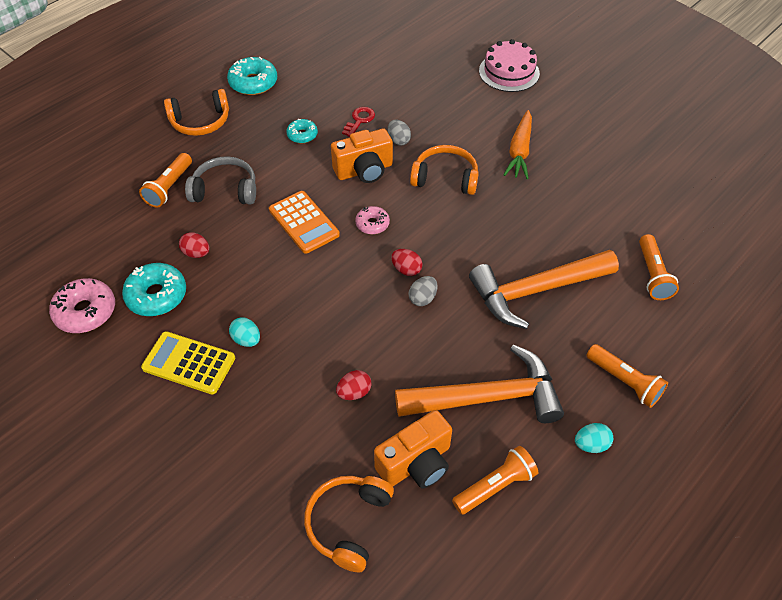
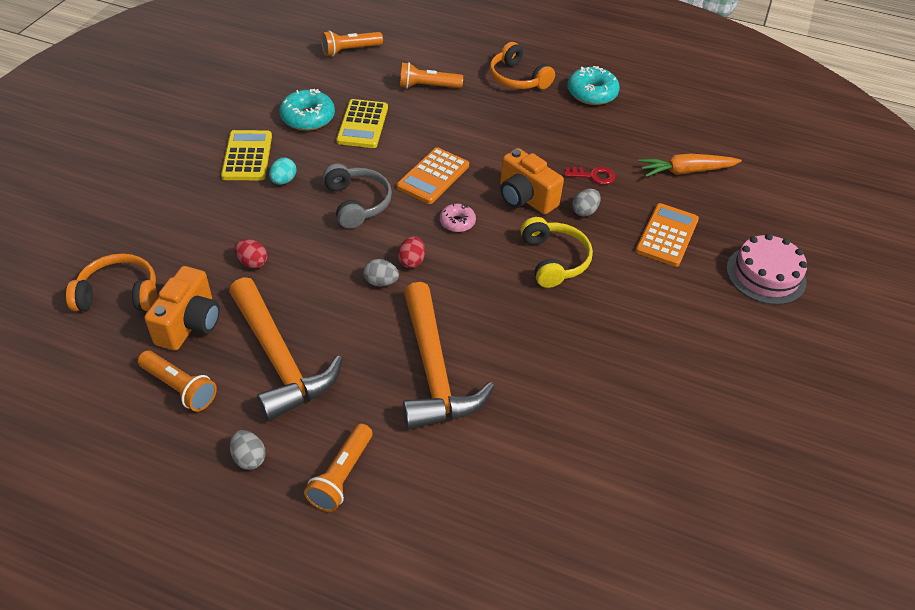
camera: 65 degrees right, 5 degrees down
(85, 311) = (276, 88): pink donut -> none
(196, 253) = (363, 124): red egg -> yellow calculator
(225, 190) = (443, 118): grey headphones -> grey headphones (357, 203)
(302, 135) = (544, 144): turquoise donut -> none
(416, 463) = (190, 324): orange camera -> orange camera turned 105 degrees counterclockwise
(445, 178) = (553, 260): orange headphones -> yellow headphones
(447, 105) = (666, 235): none -> orange calculator
(519, 151) = (637, 313): orange carrot -> orange carrot (686, 171)
(536, 291) = (434, 370): orange hammer -> orange hammer turned 150 degrees counterclockwise
(591, 444) = (249, 458): turquoise egg -> grey egg
(652, 275) = (513, 479): orange flashlight -> orange flashlight (350, 50)

